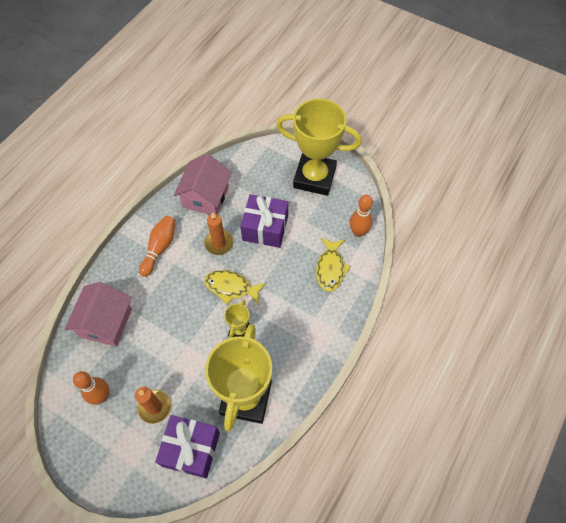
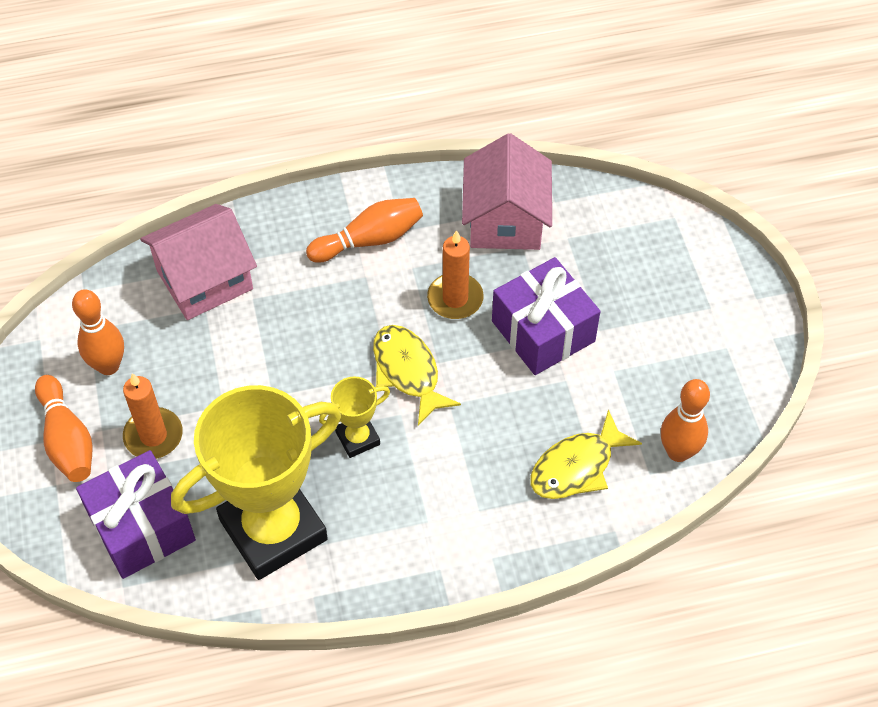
camera: 45 degrees right, 5 degrees down
(117, 444) = (67, 439): none -> orange bowling pin
(206, 197) = (505, 220): pink house -> pink house turned 60 degrees counterclockwise
(314, 177) = (698, 319): yellow trophy -> none

